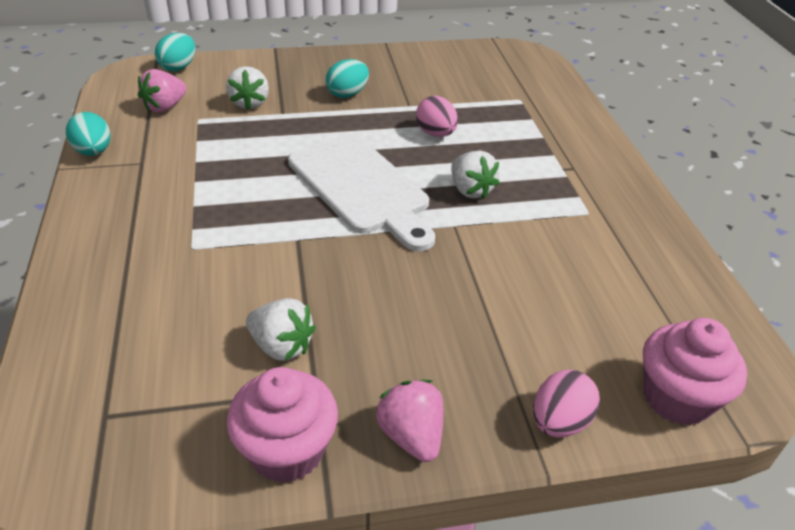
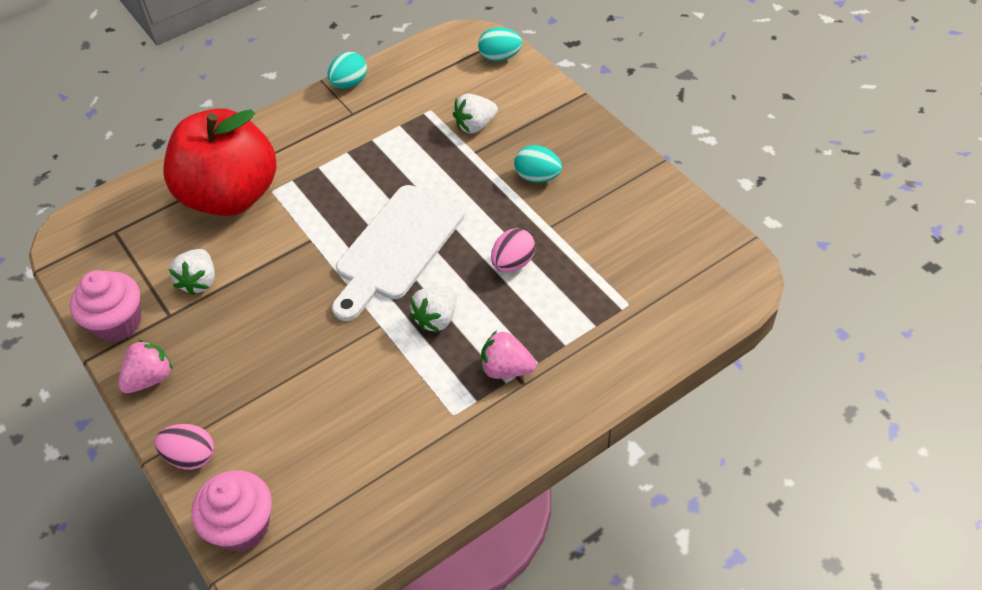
camera: 70 degrees right, 10 degrees up
(163, 282) = (231, 196): none -> red apple
(165, 107) = (433, 84): pink strawberry -> pink strawberry (506, 369)

